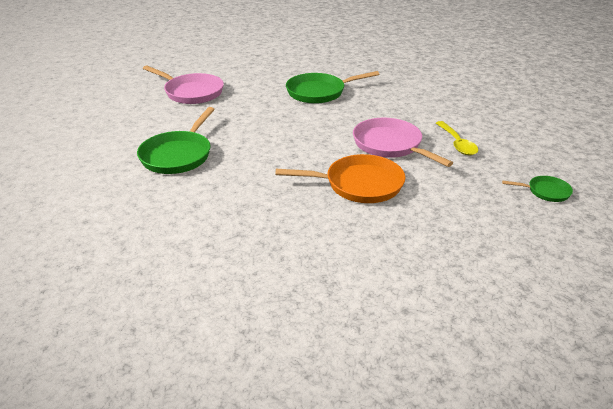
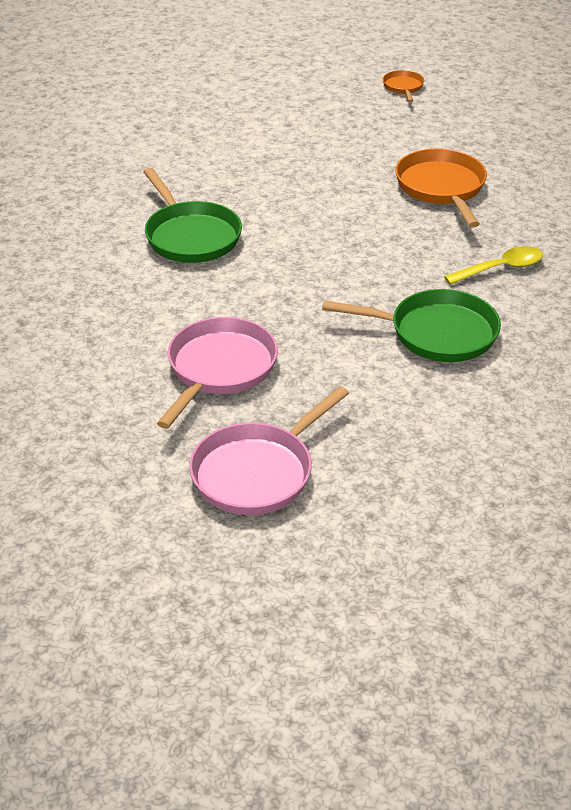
camera: 100 degrees left, 5 degrees up
(390, 145) = (341, 171): pink pan -> pink pan (258, 472)
(457, 143) = (320, 129): yellow spoon -> yellow spoon (501, 268)
(545, 192) = (403, 87): green pan -> orange pan

